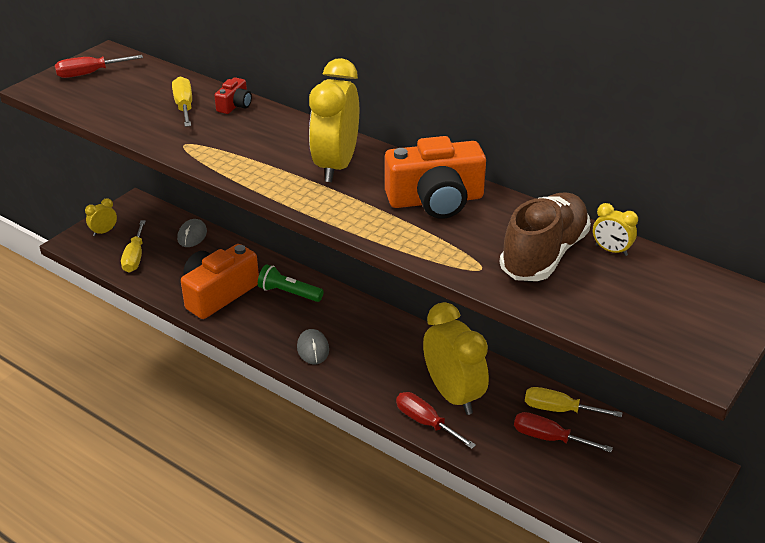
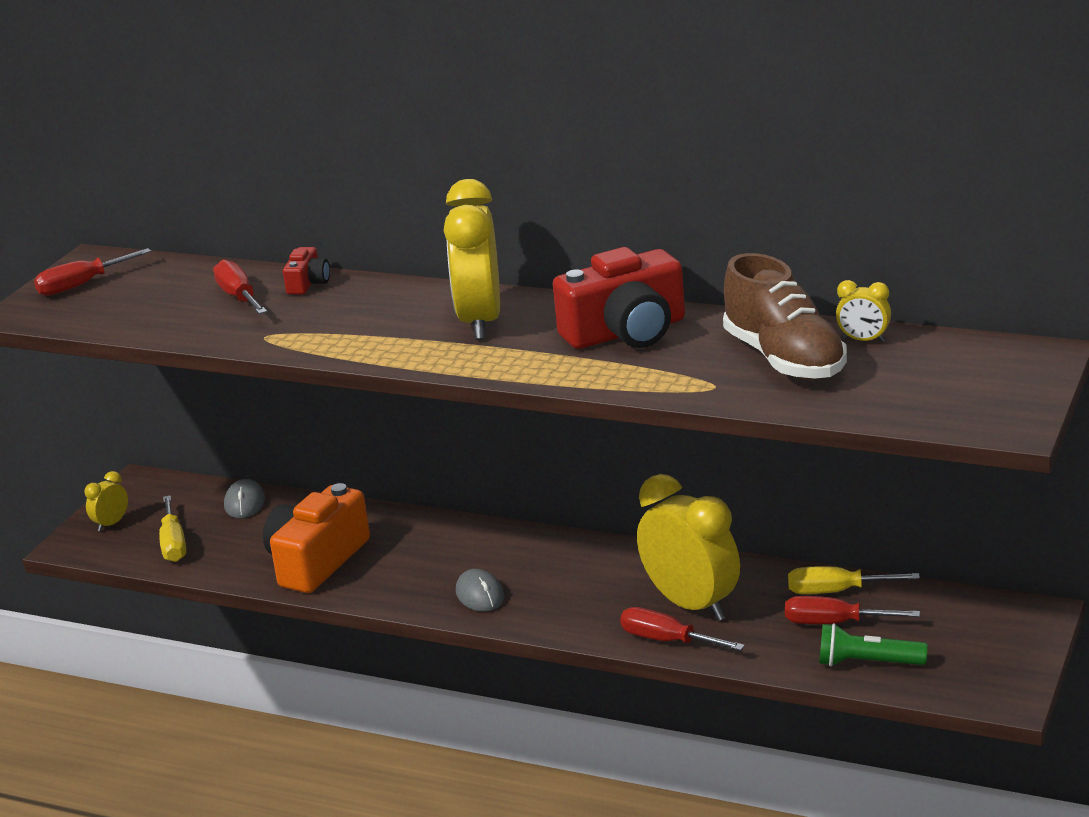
camera: 10 degrees left, 10 degrees down
(184, 106) = (239, 297): yellow screwdriver -> red screwdriver
(289, 293) = (417, 540): green flashlight -> green flashlight (867, 663)
(435, 200) = (626, 332): orange camera -> red camera
(544, 254) = (784, 359): brown shoe -> brown shoe turned 135 degrees clockwise

